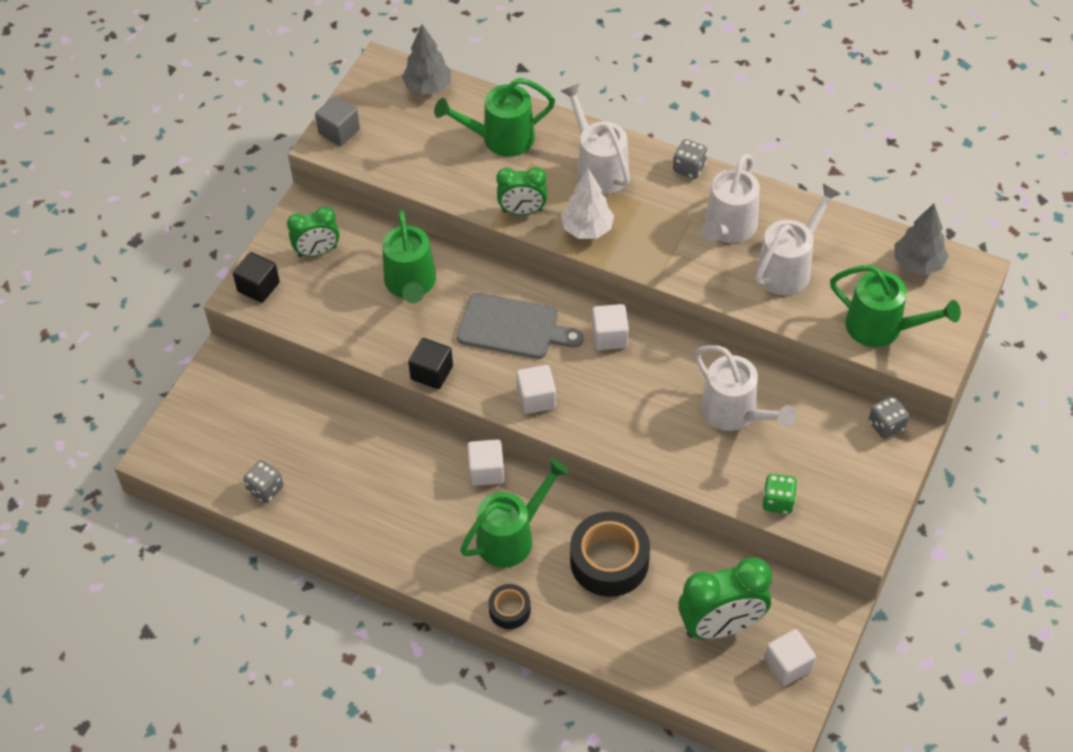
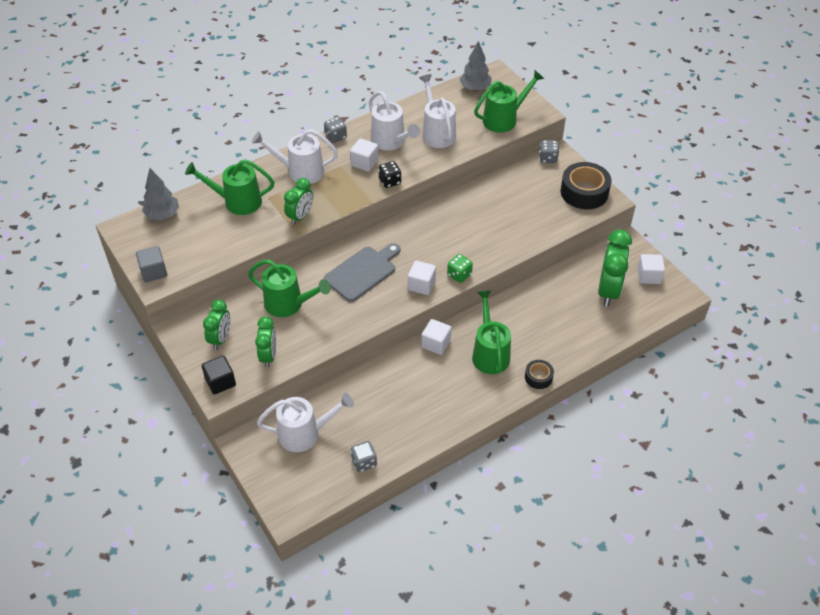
camera: 60 degrees left, 5 degrees down
(323, 309) = (268, 356): none -> green clock
(432, 373) = (363, 324): black cube -> none
(500, 139) = (237, 202): green watering can -> green watering can turned 75 degrees clockwise
(587, 229) = (340, 196): white tree -> none
(609, 561) = (536, 317): black tape -> black tape (584, 192)
(610, 336) = (405, 234): white cube -> white cube (364, 163)
(653, 265) = (390, 181): none -> black dice
(735, 413) = (497, 209): white watering can -> white watering can (305, 433)
(778, 501) = (564, 220): green dice -> green dice (459, 275)

